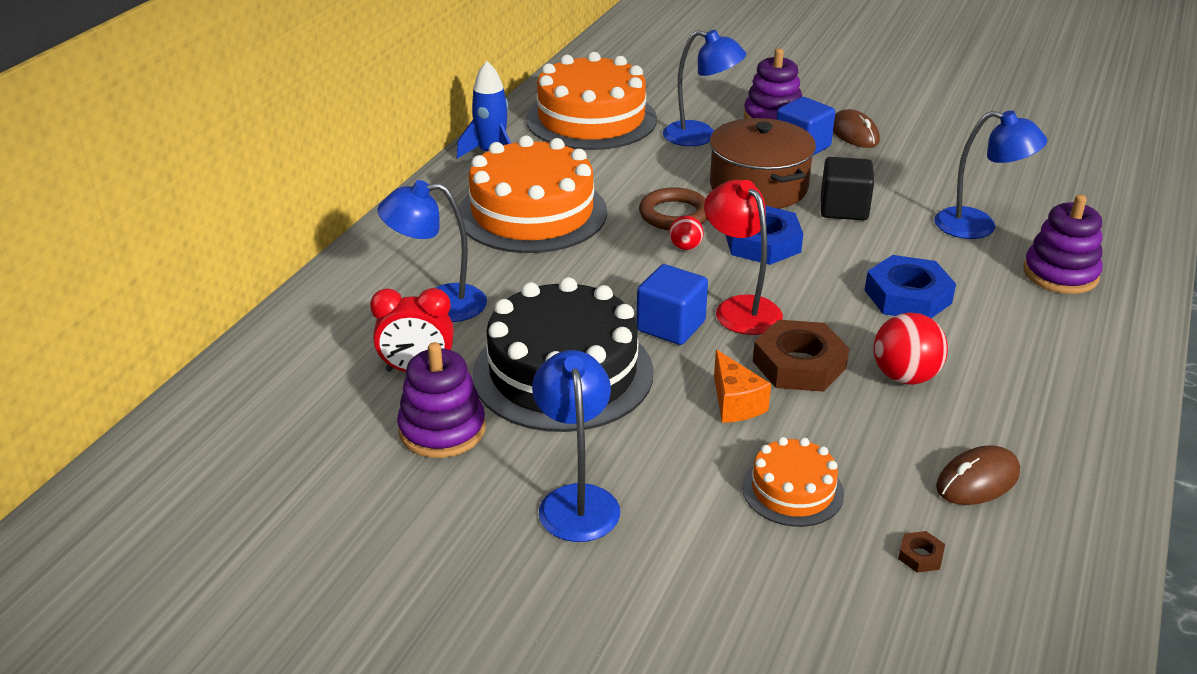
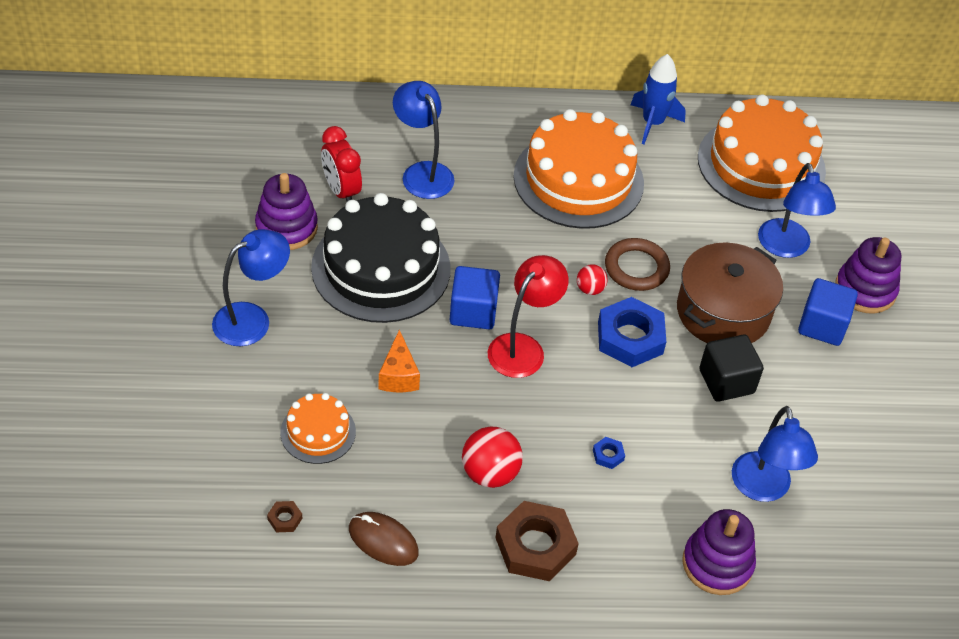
camera: 60 degrees right, 15 degrees up
(735, 403) = (398, 375): orange cheese -> orange cheese turned 45 degrees counterclockwise
(799, 364) = (468, 402): brown nut -> brown nut (535, 546)
(854, 134) = (879, 360): brown mouse -> none
(908, 296) = (608, 455): blue nut -> blue nut, size x0.42

